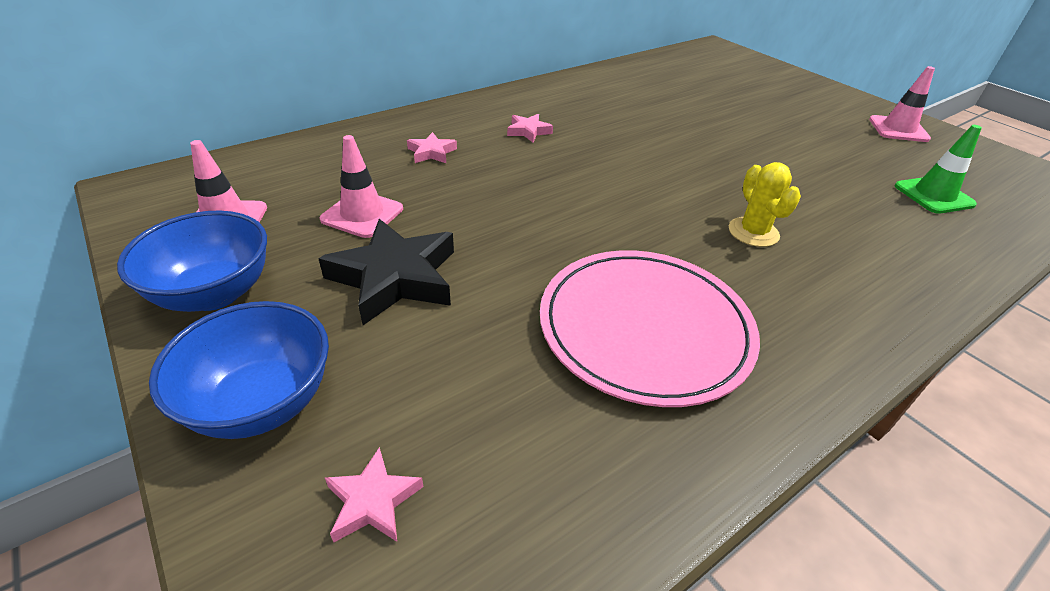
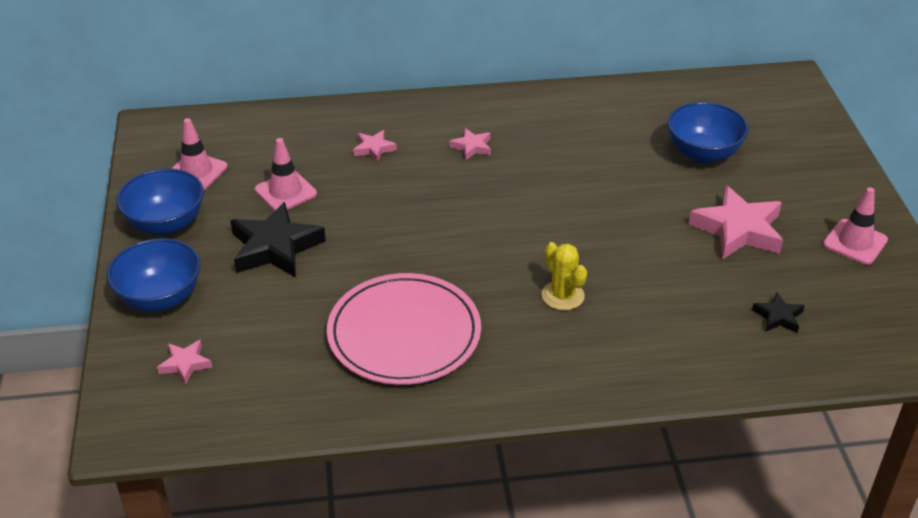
camera: 30 degrees right, 0 degrees up
(718, 97) = (703, 153): none -> blue bowl
(753, 232) = (562, 296): yellow cactus -> yellow cactus turned 45 degrees counterclockwise
(814, 141) = (738, 230): none -> pink star
(933, 195) = (778, 317): green traffic cone -> black star

